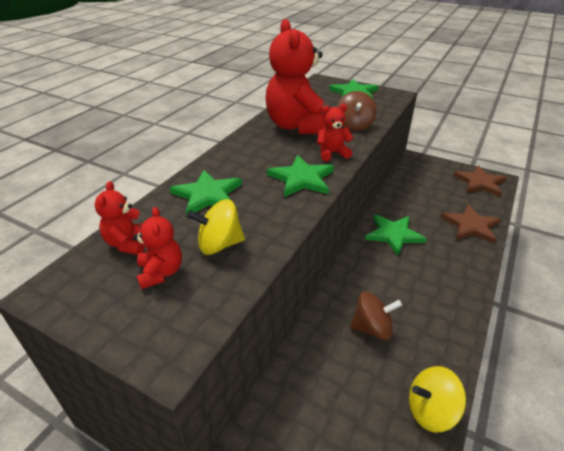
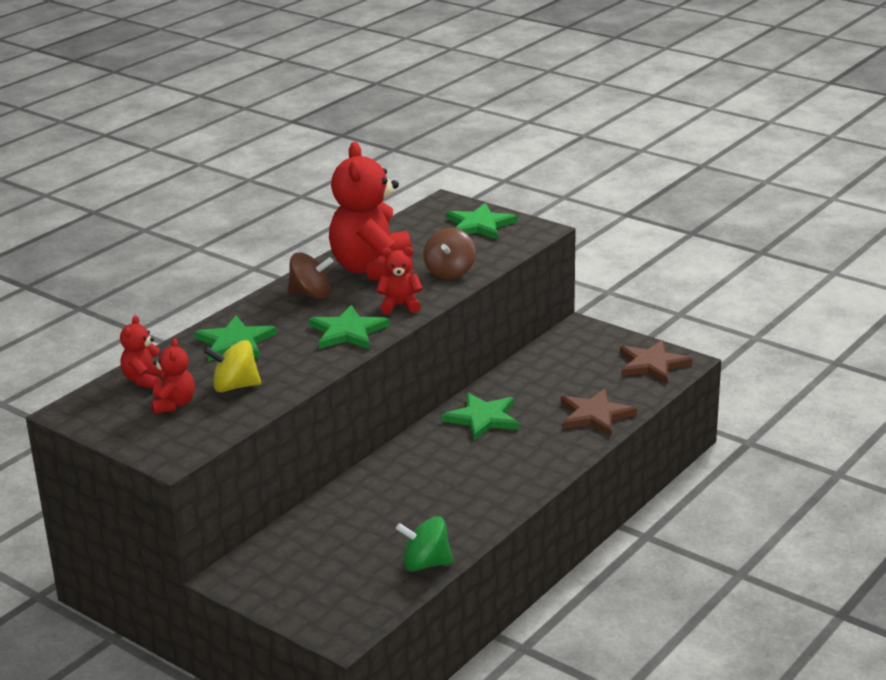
camera: 10 degrees right, 10 degrees down
(372, 328) = (402, 502): brown spinning top -> brown spinning top (311, 295)
(430, 410) = (425, 564): yellow spinning top -> green spinning top

